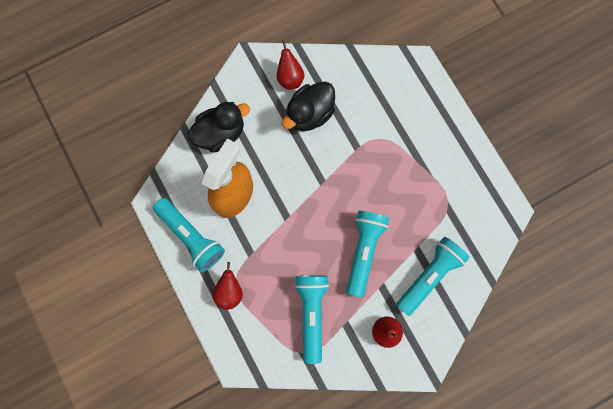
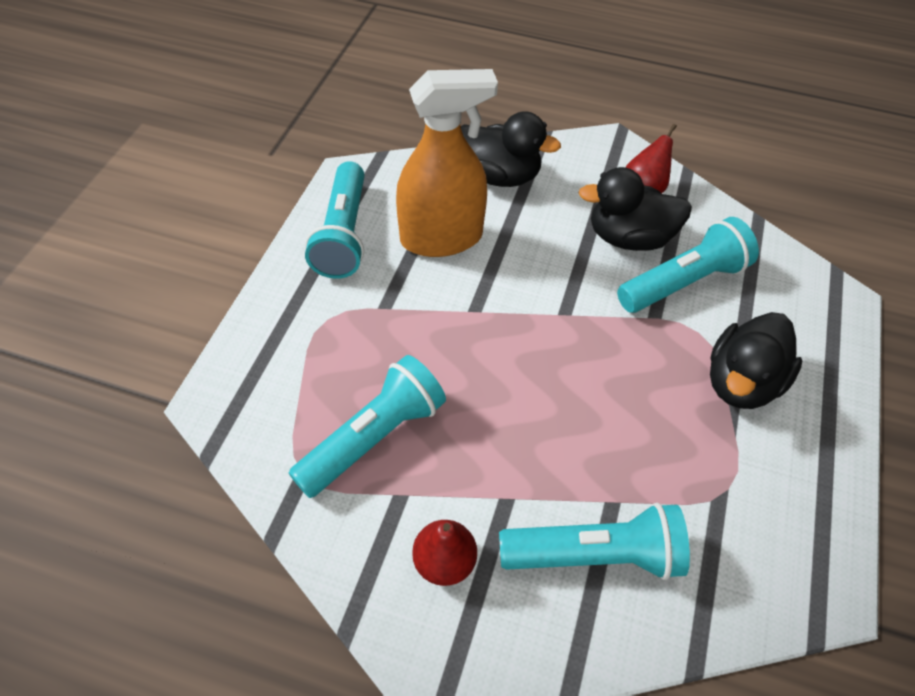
camera: 45 degrees right, 25 degrees down
(230, 291) = (311, 320): red pear -> none
(363, 251) = (530, 433): turquoise flashlight -> turquoise flashlight (683, 282)
(415, 148) = (741, 382): none -> black duck

